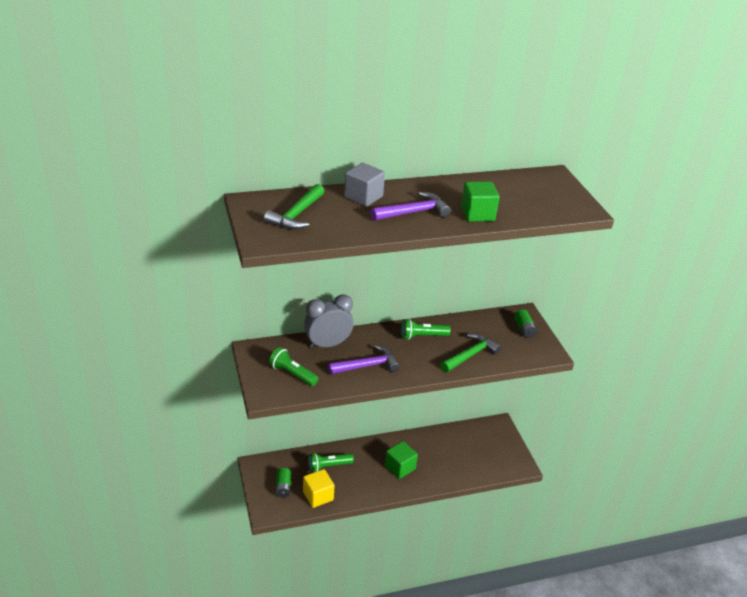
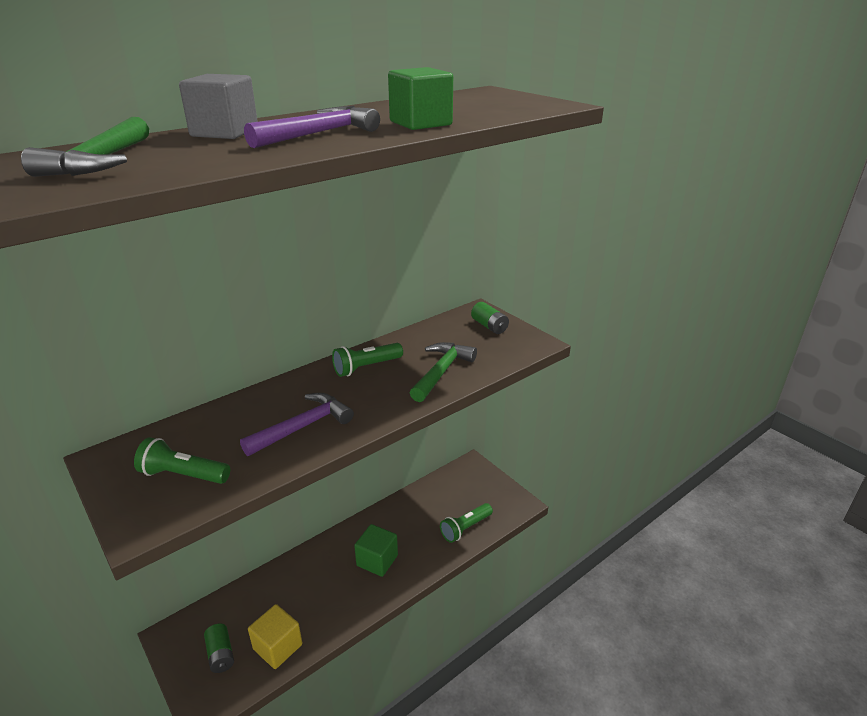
camera: 20 degrees left, 5 degrees down
(328, 344) = (231, 416): grey clock -> none
(328, 466) = (279, 596): green flashlight -> green flashlight (465, 528)

